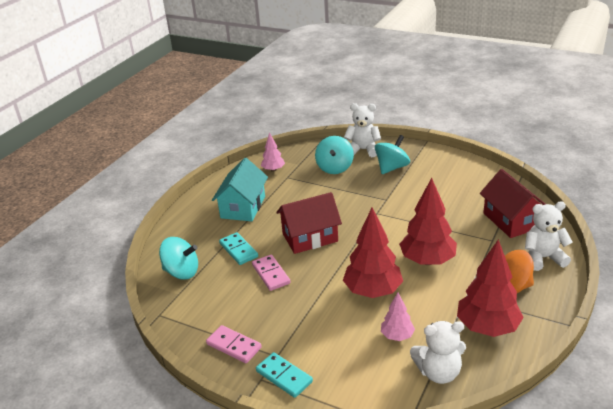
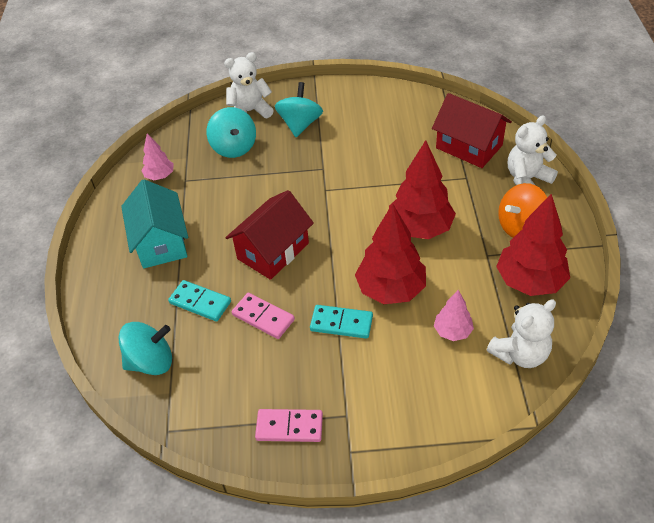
camera: 30 degrees left, 15 degrees up
(284, 376) = (372, 436): turquoise domino -> turquoise domino (341, 323)

